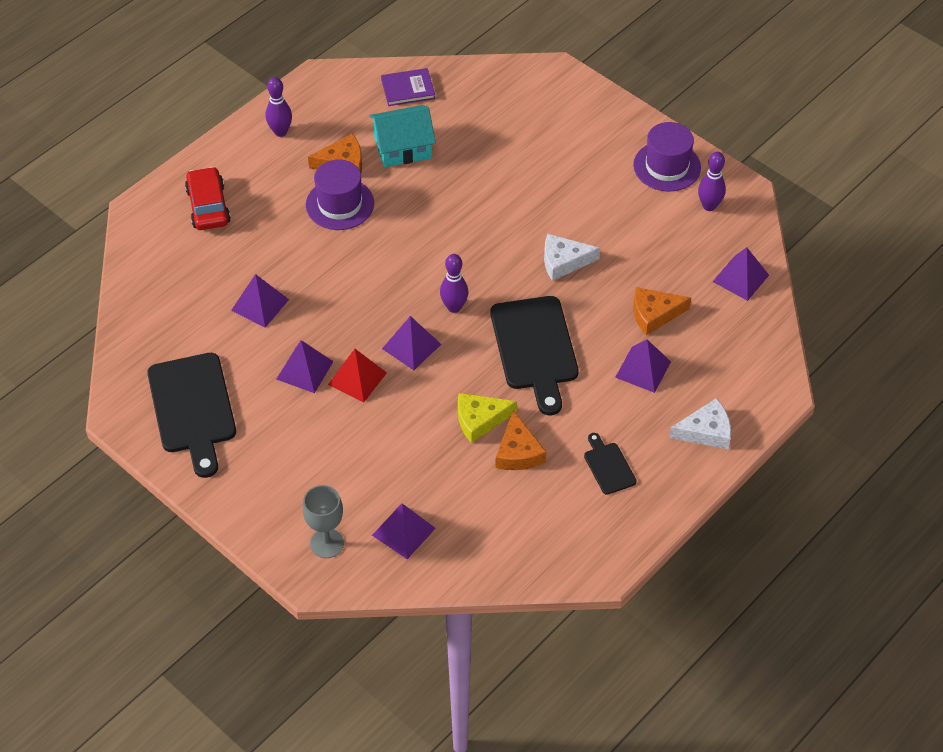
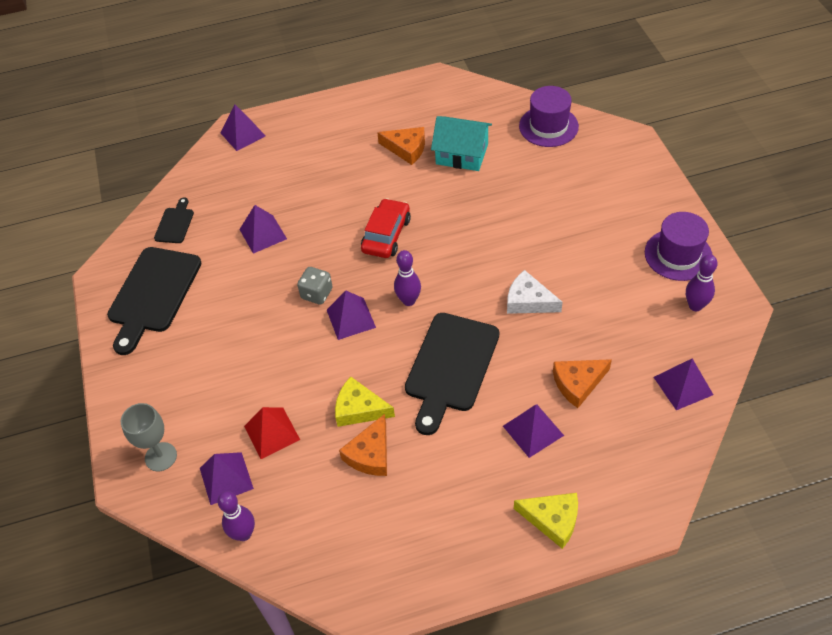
camera: 35 degrees right, 0 degrees up
(208, 206) = (284, 144): red car -> red car (386, 235)
(280, 132) = (378, 108): purple bowling pin -> purple bowling pin (244, 534)
(305, 370) = (255, 301): purple pyramid -> purple pyramid (243, 134)
(340, 204) = (380, 180): purple hat -> purple hat (548, 126)
(357, 378) = (289, 326): red pyramid -> red pyramid (272, 433)
(361, 338) = (317, 294): none -> grey dice
(408, 89) = (499, 110): purple book -> none
(608, 466) = (439, 508): black cutting board -> black cutting board (175, 223)
(654, 314) = (578, 383): orange cheese -> orange cheese turned 45 degrees counterclockwise
(706, 431) = (552, 520): white cheese -> yellow cheese

